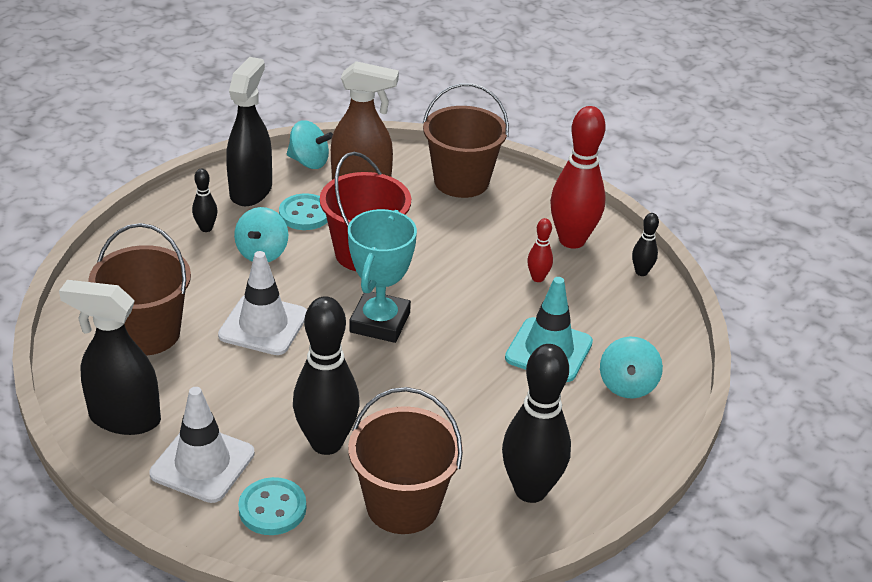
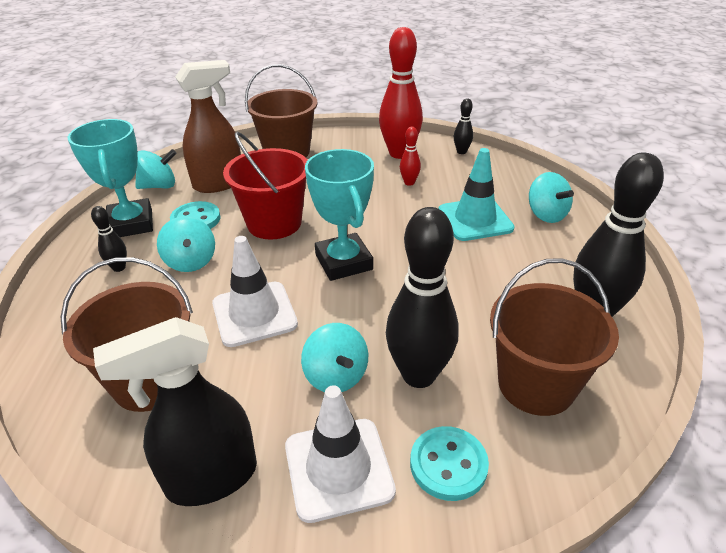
camera: 35 degrees left, 0 degrees up
(251, 190) = (131, 224): black spray bottle -> turquoise trophy
(268, 407) = (336, 376): none -> turquoise spinning top

